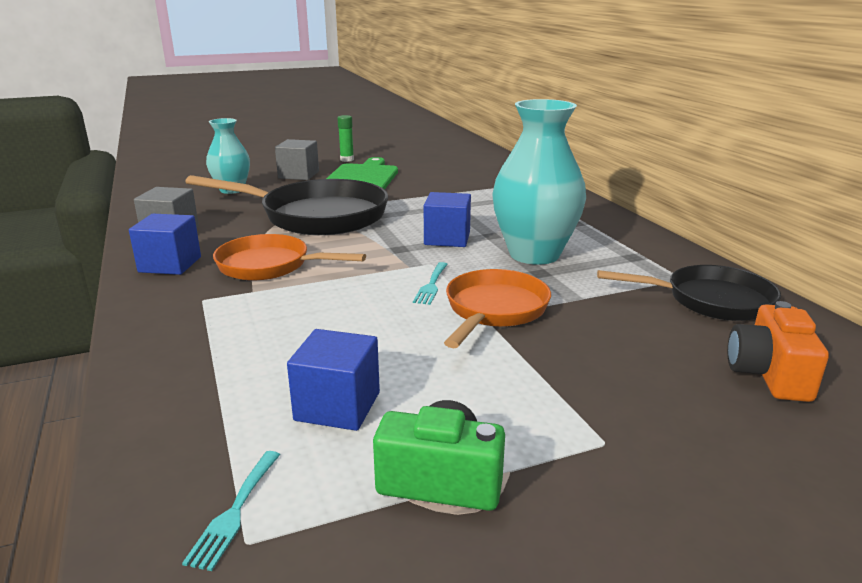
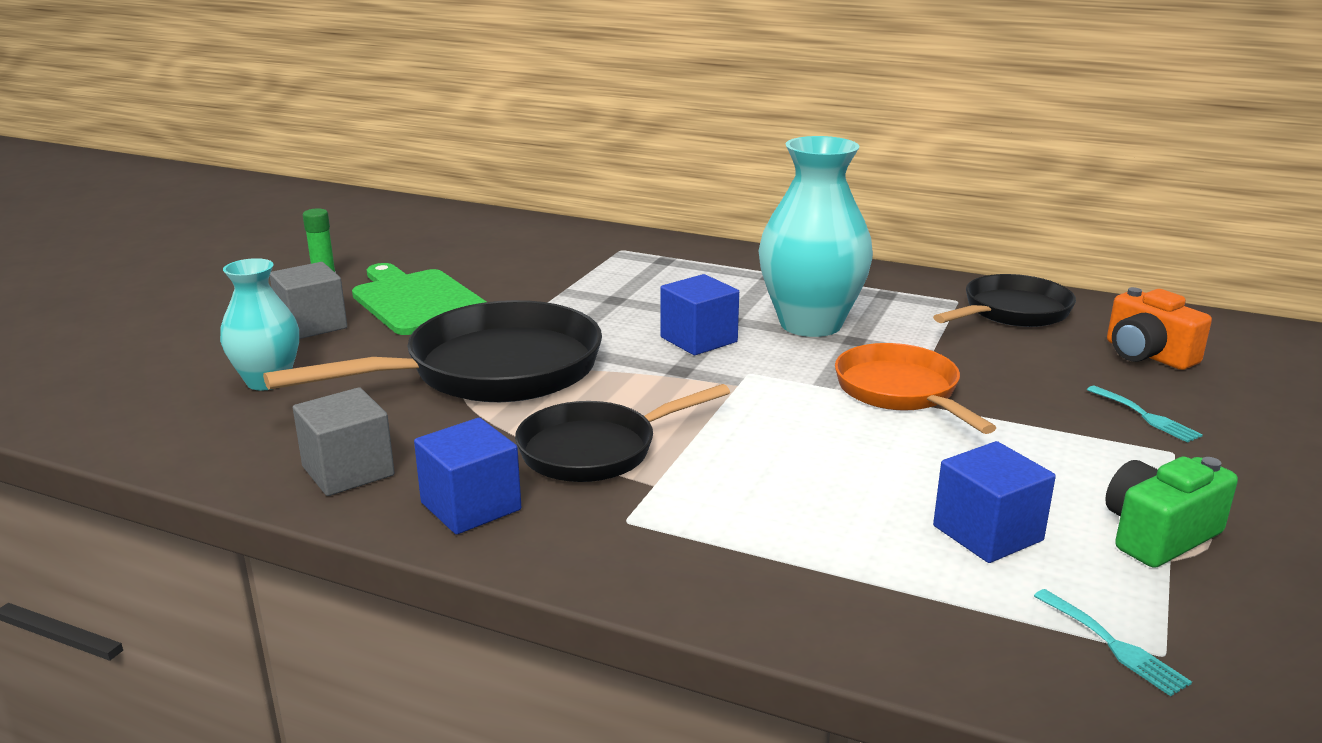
camera: 45 degrees left, 0 degrees up
(269, 266) = (596, 450): orange pan -> black pan
(431, 285) = (800, 394): turquoise fork -> turquoise fork (1146, 416)

